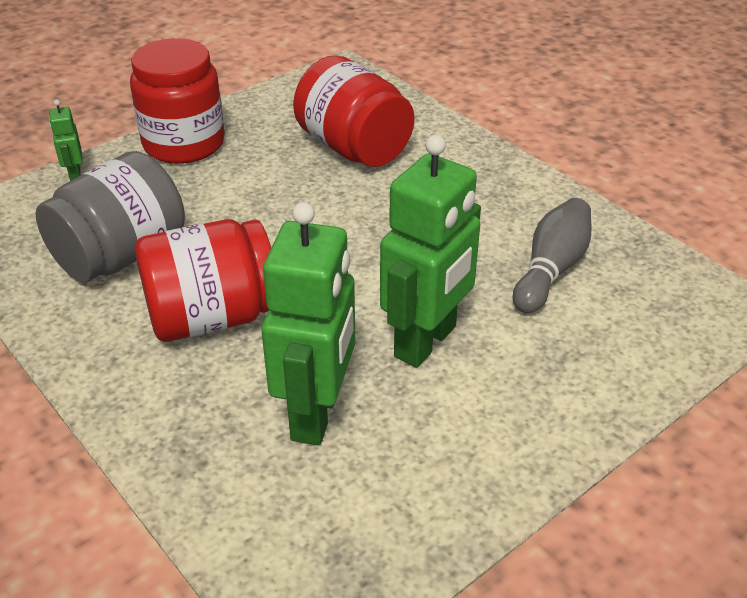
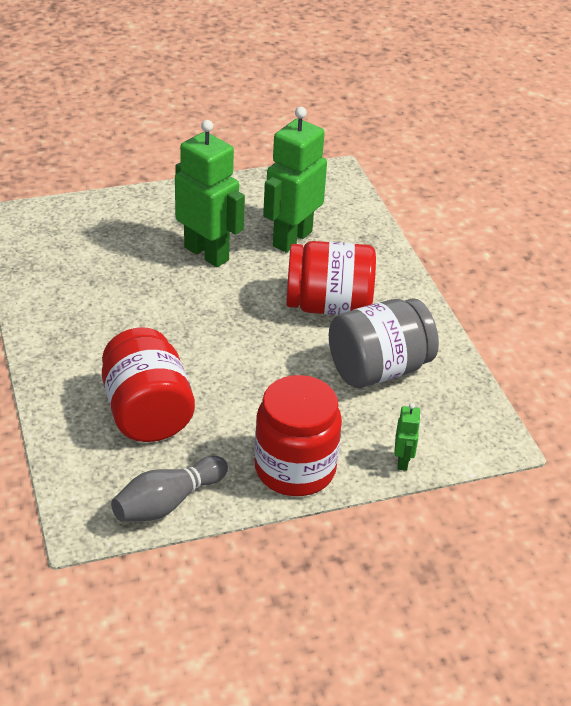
camera: 160 degrees left, 0 degrees up
(426, 342) = (207, 253): green robot -> green robot turned 75 degrees clockwise
(551, 269) = (92, 269): grey bowling pin -> grey bowling pin (168, 502)

